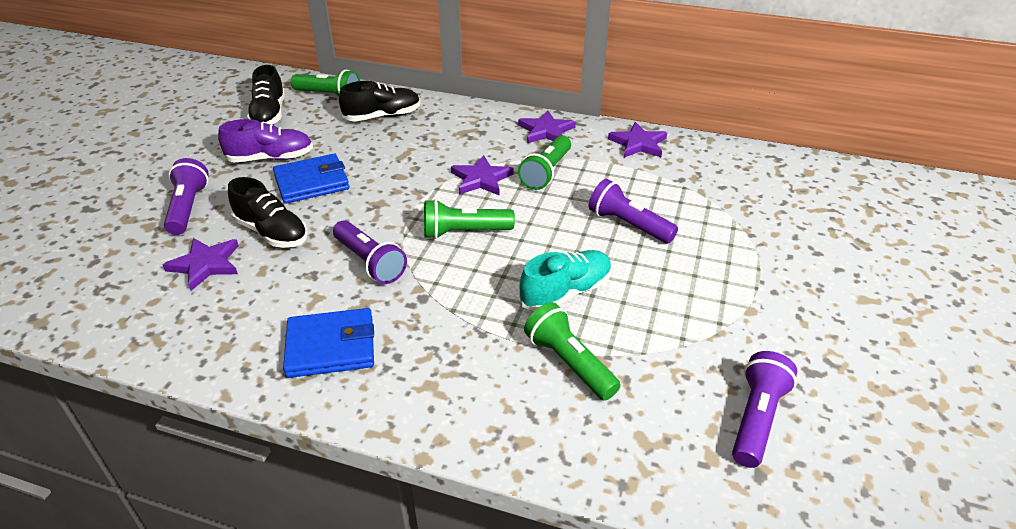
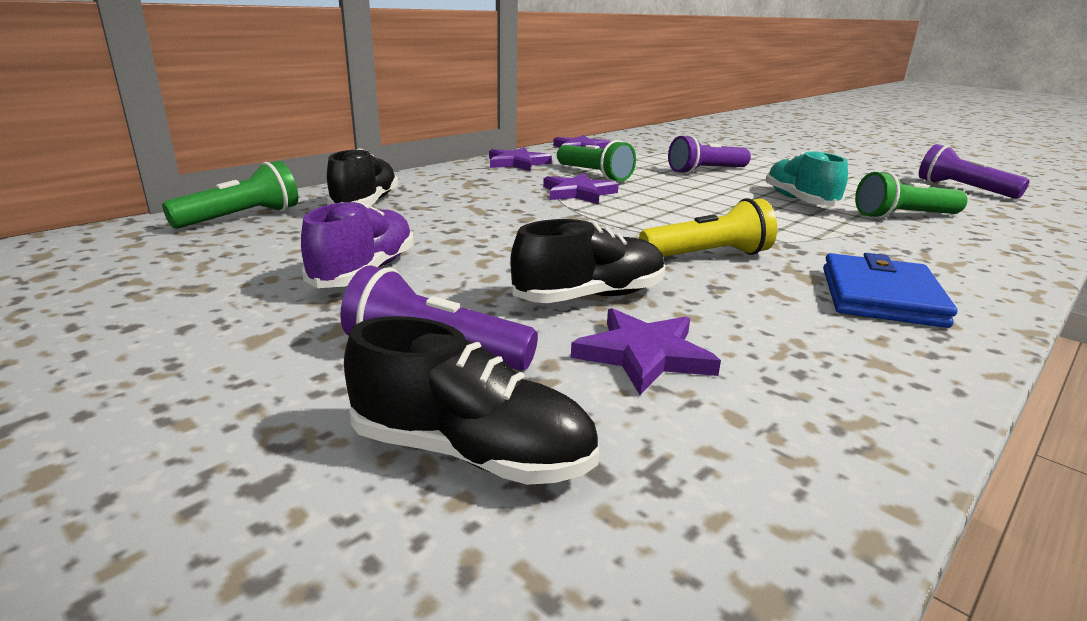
camera: 65 degrees left, 15 degrees down
(269, 114) = (213, 256): black shoe -> black shoe (472, 453)
(312, 182) = (479, 258): blue wallet -> none
(370, 262) = (708, 255): purple flashlight -> yellow flashlight
(464, 232) = (676, 213): green flashlight -> none

